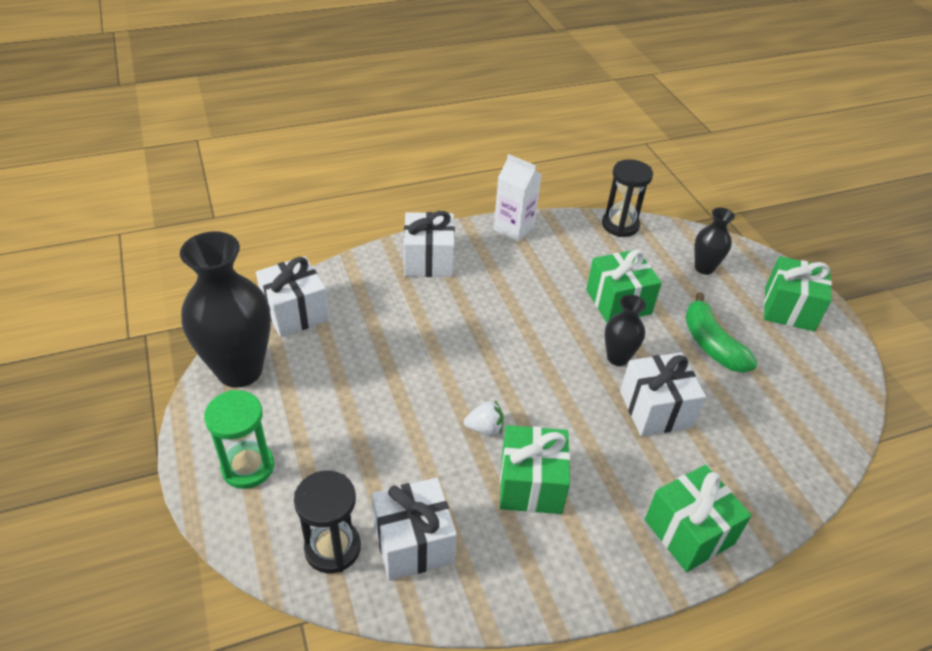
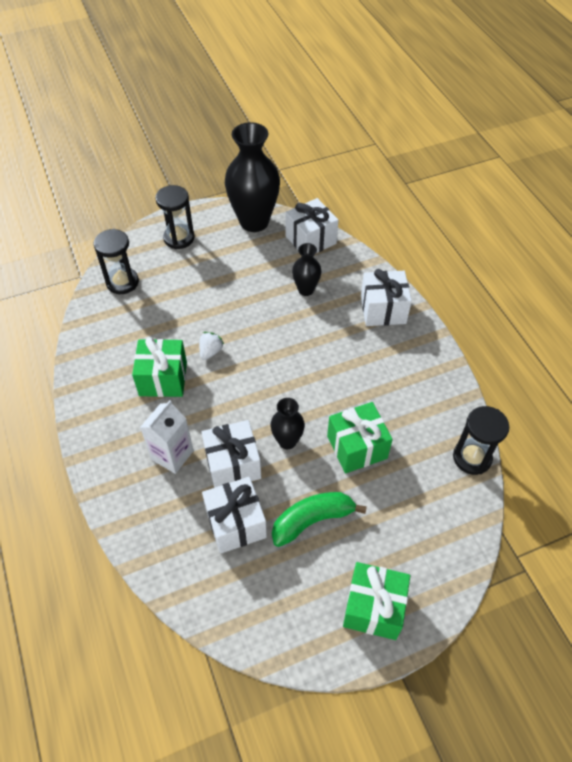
camera: 90 degrees right, 10 degrees up
(248, 467) = (179, 238): green hourglass -> black hourglass
(413, 543) = (123, 318): white gift -> white gift (236, 523)
(485, 428) = (210, 351): white strawberry -> white strawberry turned 150 degrees counterclockwise
(514, 228) = (441, 368): white carton -> white carton (172, 455)
(689, 532) = (120, 474): green gift -> none
(704, 268) = (422, 531): black vase -> black vase (306, 290)

